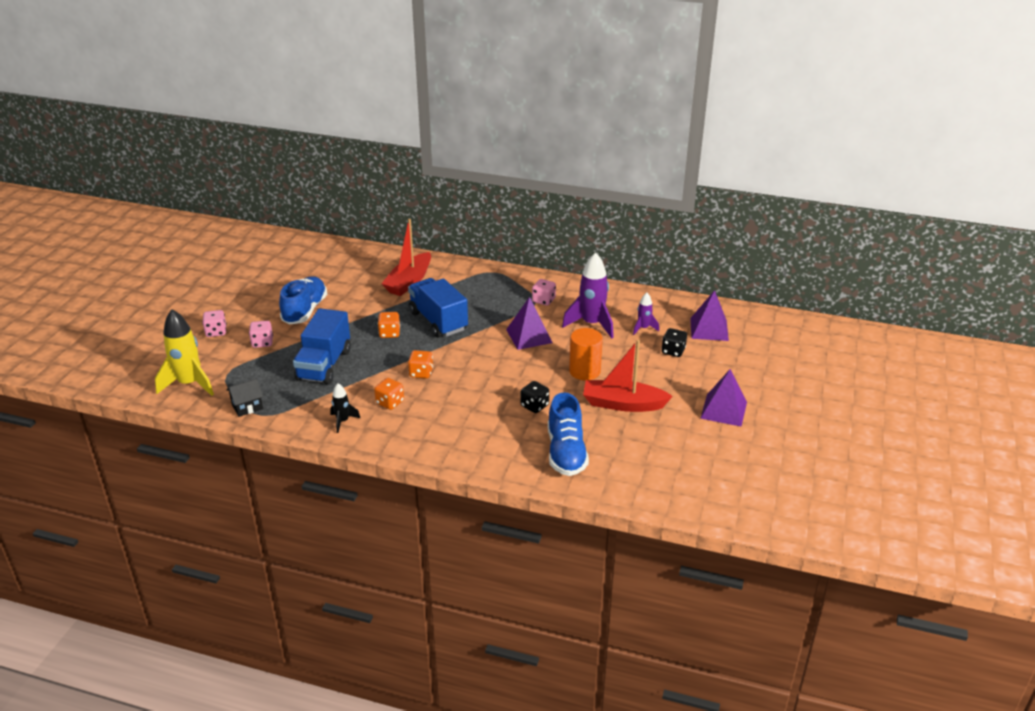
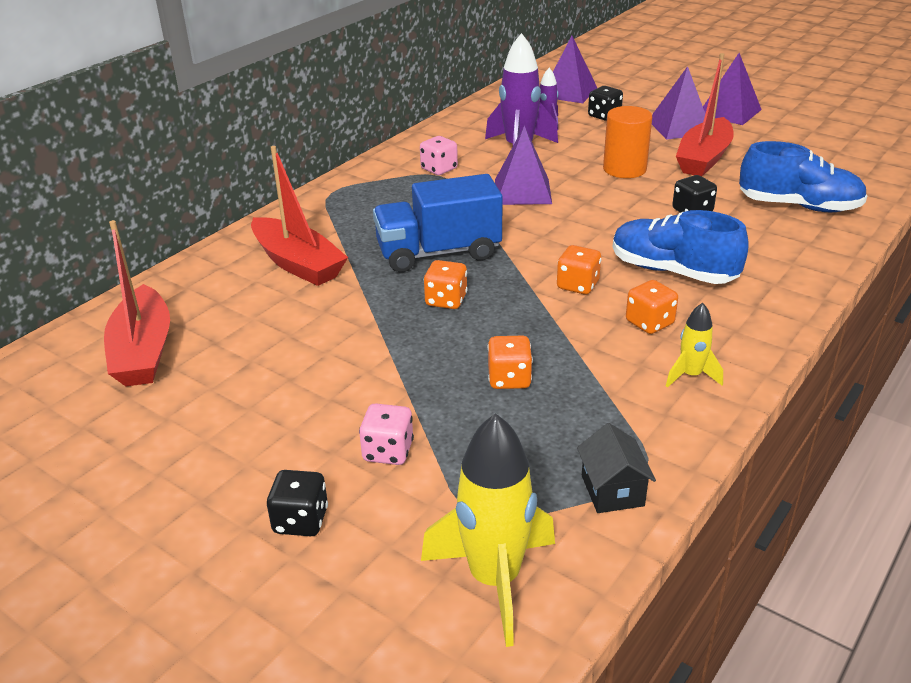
camera: 70 degrees left, 0 degrees up
(216, 332) = (301, 521): pink dice -> black dice
(305, 311) = (306, 385): blue shoe -> blue shoe (672, 271)
(318, 264) = (143, 351): none -> red boat
(324, 365) = (509, 379): blue truck -> orange dice
(343, 421) = (691, 375): black rocket -> yellow rocket
(675, 388) = (680, 127): none -> purple pyramid

